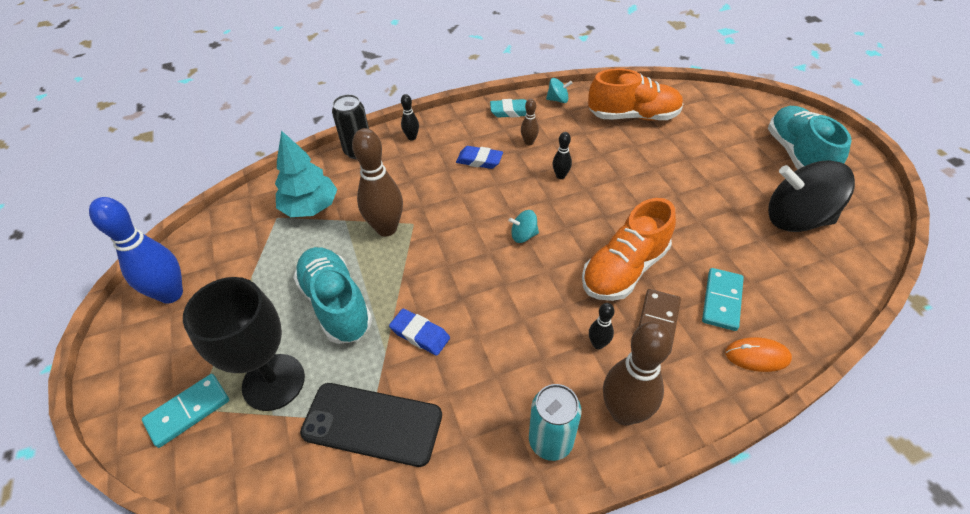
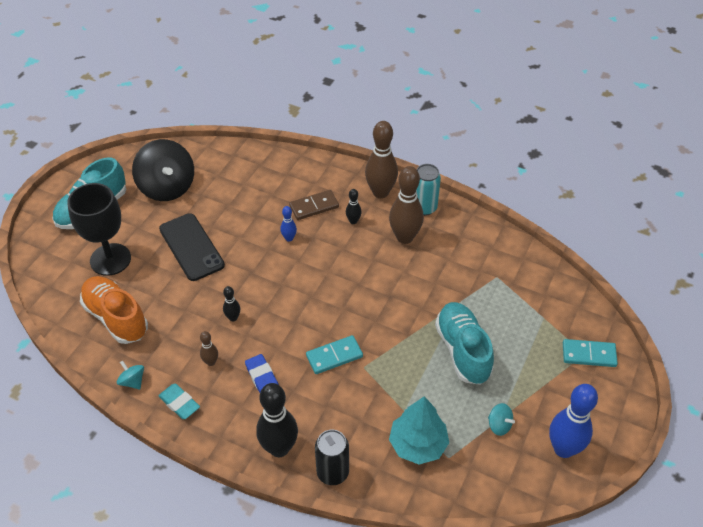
camera: 135 degrees left, 0 degrees up
(273, 382) = (532, 333): black goblet -> black goblet (110, 259)
(336, 304) = (462, 350): turquoise shoe -> turquoise shoe turned 150 degrees clockwise
(372, 423) = (496, 274): black phone -> black phone (191, 247)
(386, 228) = (384, 378): brown bowling pin -> brown bowling pin (404, 237)
(412, 137) = (279, 448): black bowling pin -> black bowling pin, size x2.10
(420, 334) = (433, 295): blue eraser -> none
(523, 235) = (311, 300): turquoise spinning top -> turquoise spinning top (499, 425)
(624, 269) = (289, 238): orange shoe -> blue bowling pin
(721, 300) = (270, 190): turquoise domino -> turquoise domino (334, 356)
(757, 356) = (295, 164): orange mouse -> none

